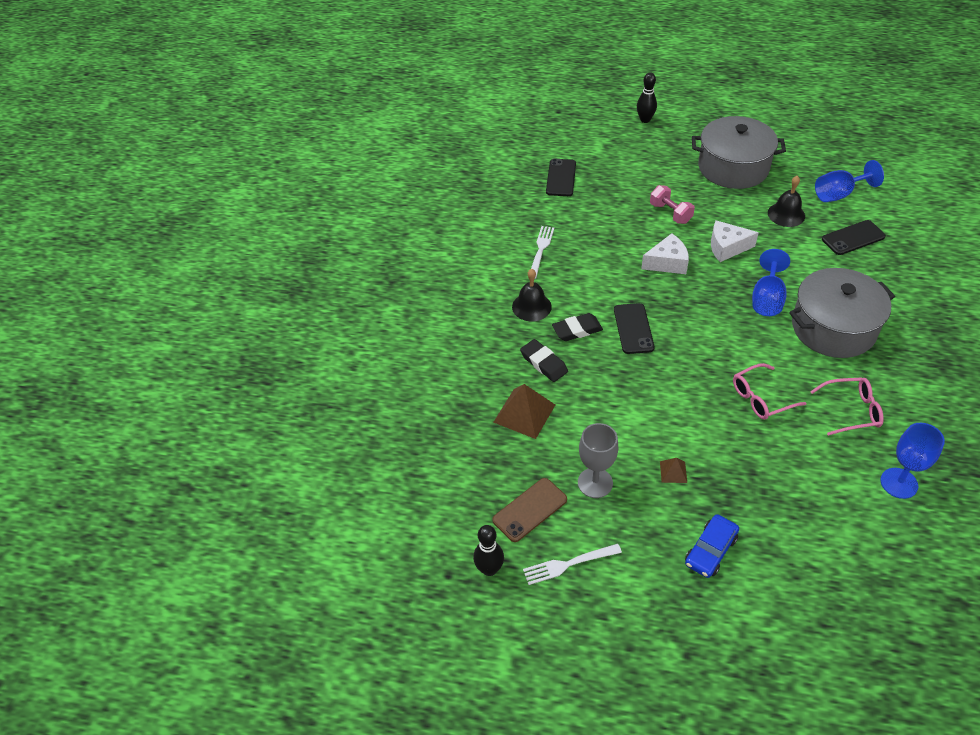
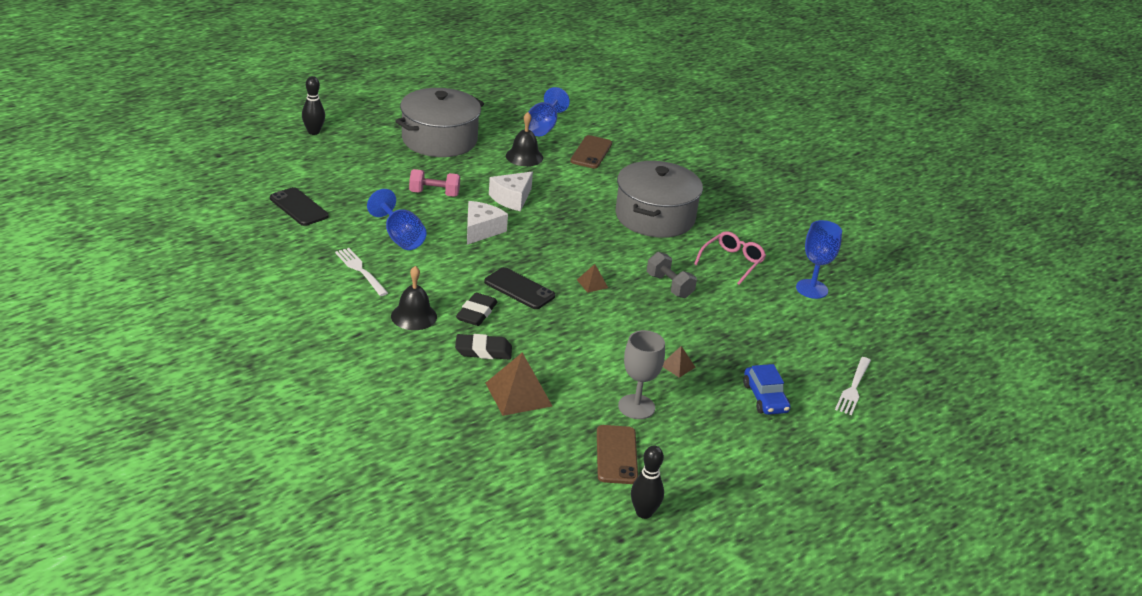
camera: 55 degrees left, 15 degrees down
(568, 564) = (692, 469): white fork -> white fork (853, 388)
(697, 357) = (592, 283): none -> brown pyramid
(761, 398) = (669, 286): pink glasses -> grey dumbbell
(767, 299) = (587, 220): blue goblet -> blue goblet (400, 237)
(853, 238) = (591, 152): black phone -> brown phone

